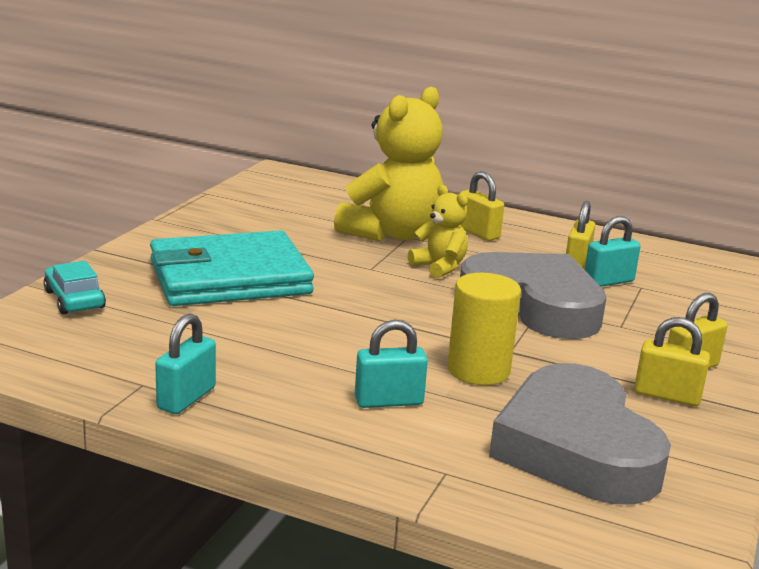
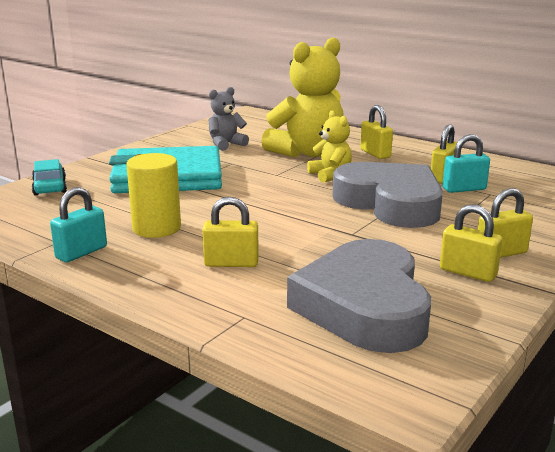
camera: 15 degrees right, 0 degrees up
(278, 224) = (226, 144): none -> grey teddy bear
(389, 401) = (231, 263): turquoise padlock -> yellow padlock
(478, 370) = (317, 246): yellow cylinder -> yellow cylinder (156, 228)

